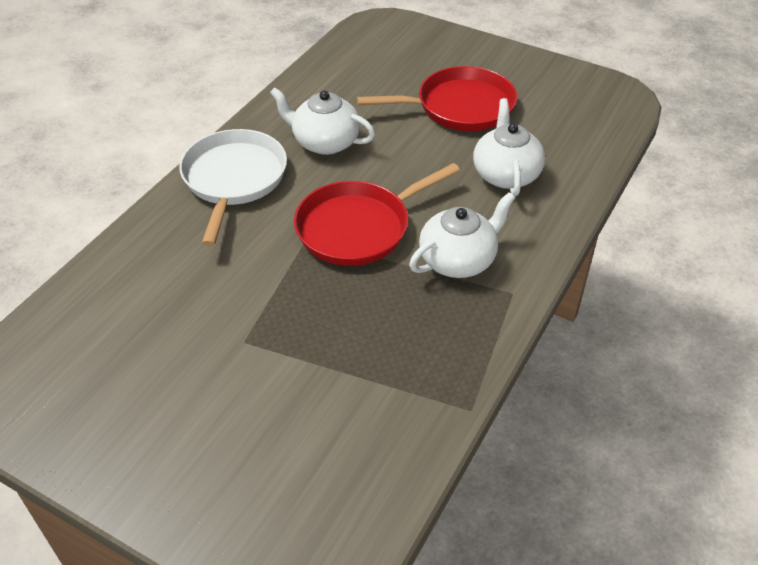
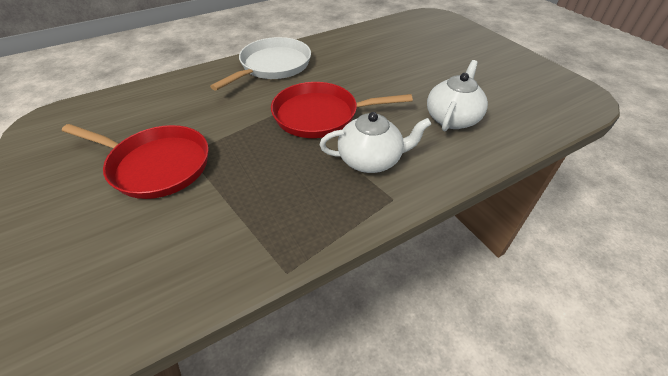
camera: 30 degrees right, 0 degrees up
(325, 142) = (344, 63): white teapot -> none
(460, 107) = (450, 70): red pan -> red pan (156, 165)

